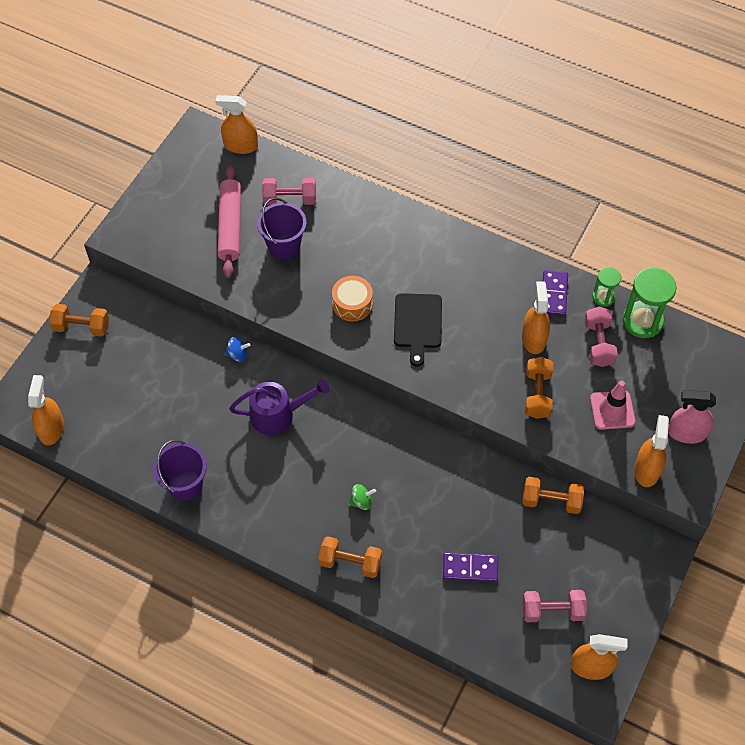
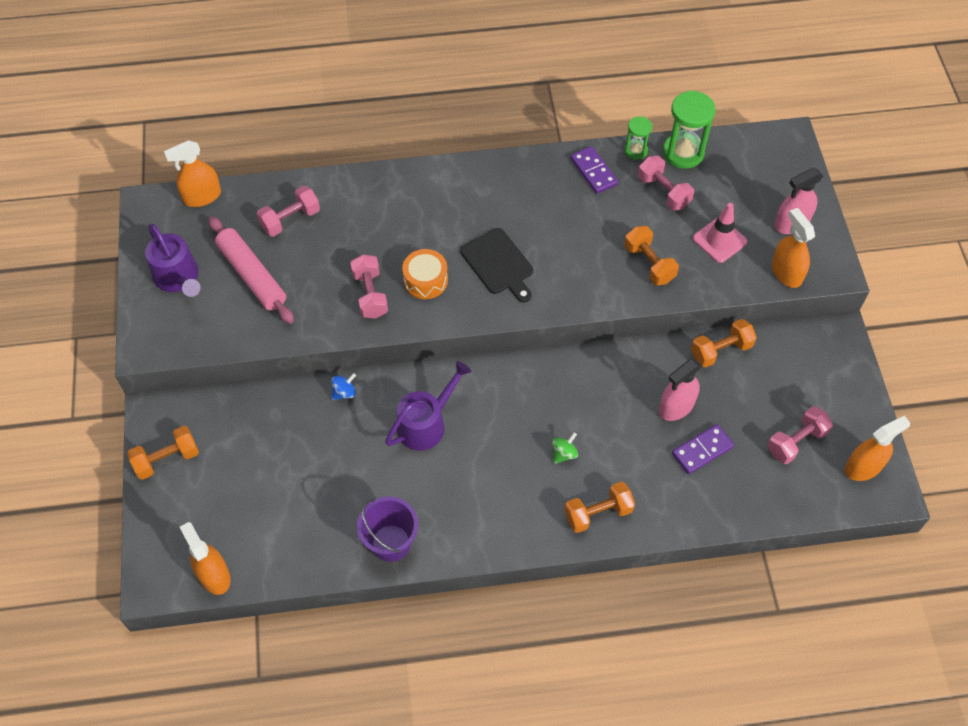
camera: 35 degrees left, 0 degrees up
(178, 198) = (178, 278): none -> purple watering can
(284, 246) = (319, 264): purple bucket -> none
(303, 290) = (370, 294): none -> pink dumbbell
(478, 522) = (676, 407): none -> pink spray bottle
(534, 338) = (607, 218): orange spray bottle -> none

